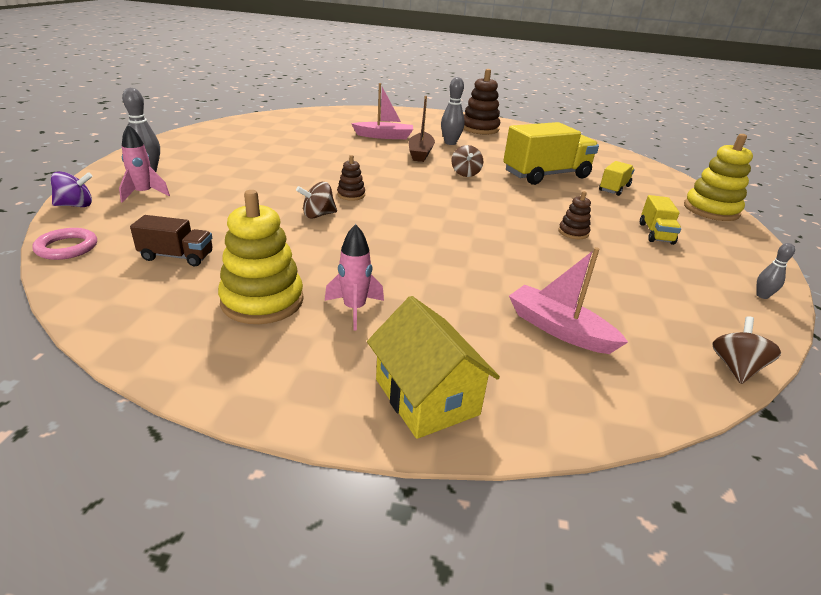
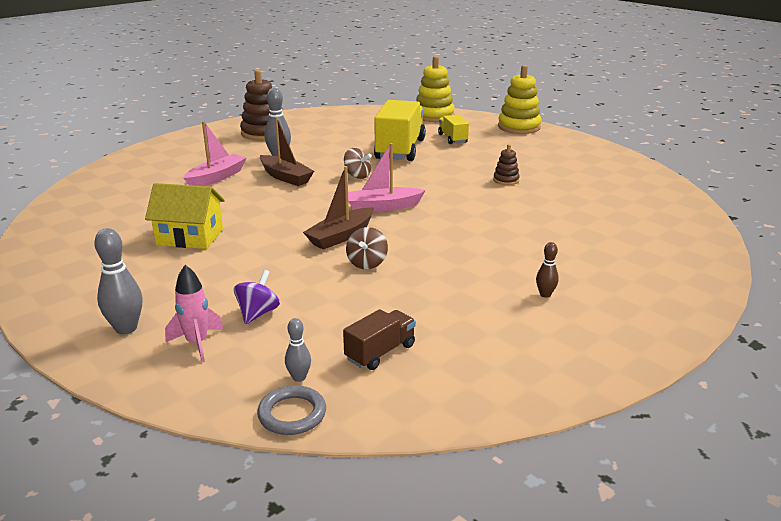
camera: 50 degrees left, 5 degrees down
(67, 247) = (292, 414): pink ring -> grey ring
(76, 205) = (175, 394): purple spinning top -> purple spinning top (258, 313)
(262, 301) = (501, 328): yellow stacking toy -> yellow stacking toy (434, 116)
(351, 195) = (341, 236): brown stacking toy -> brown boat
(354, 309) = (545, 294): pink rocket -> brown bowling pin
(426, 397) = (666, 302): yellow house -> yellow house (190, 237)
(559, 329) = (624, 235): pink boat -> pink boat (382, 207)
(655, 233) = (533, 157): yellow truck -> none
(735, 367) = (694, 205): brown spinning top -> none
(762, 296) = (632, 165): grey bowling pin -> grey bowling pin (299, 377)

